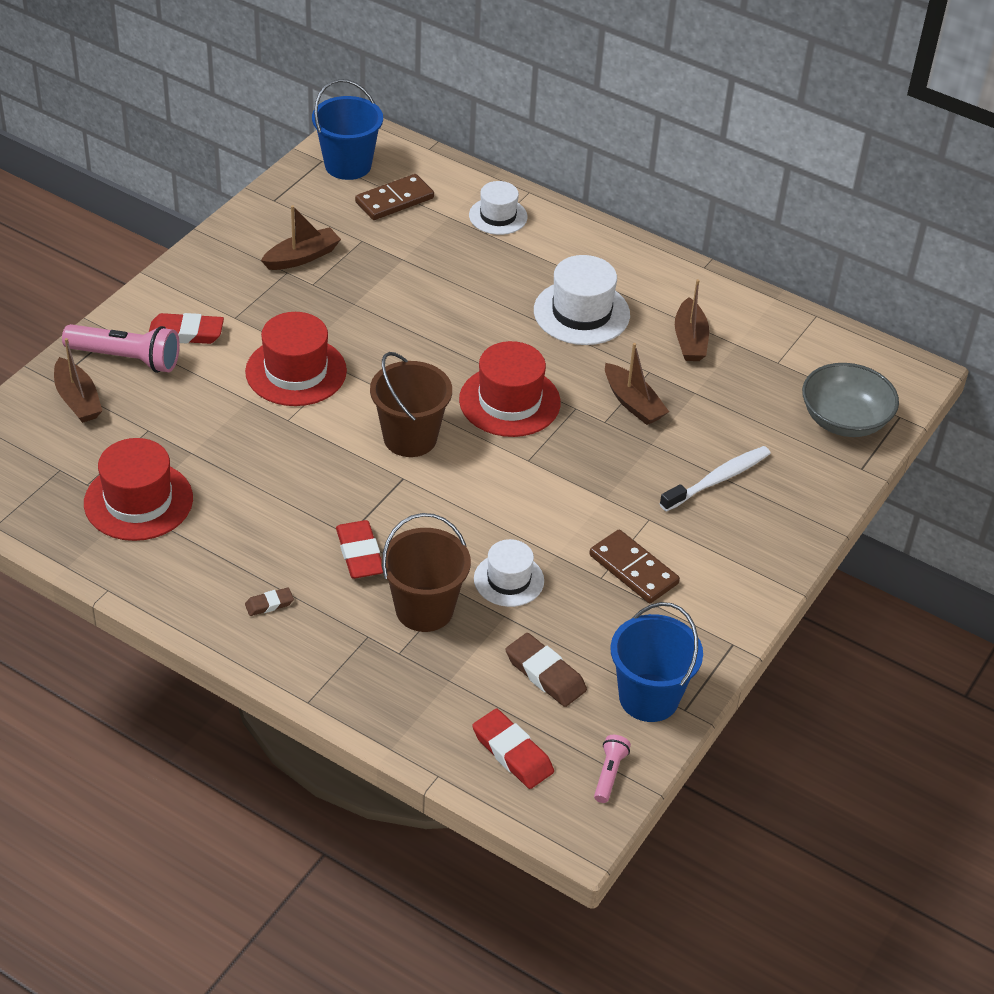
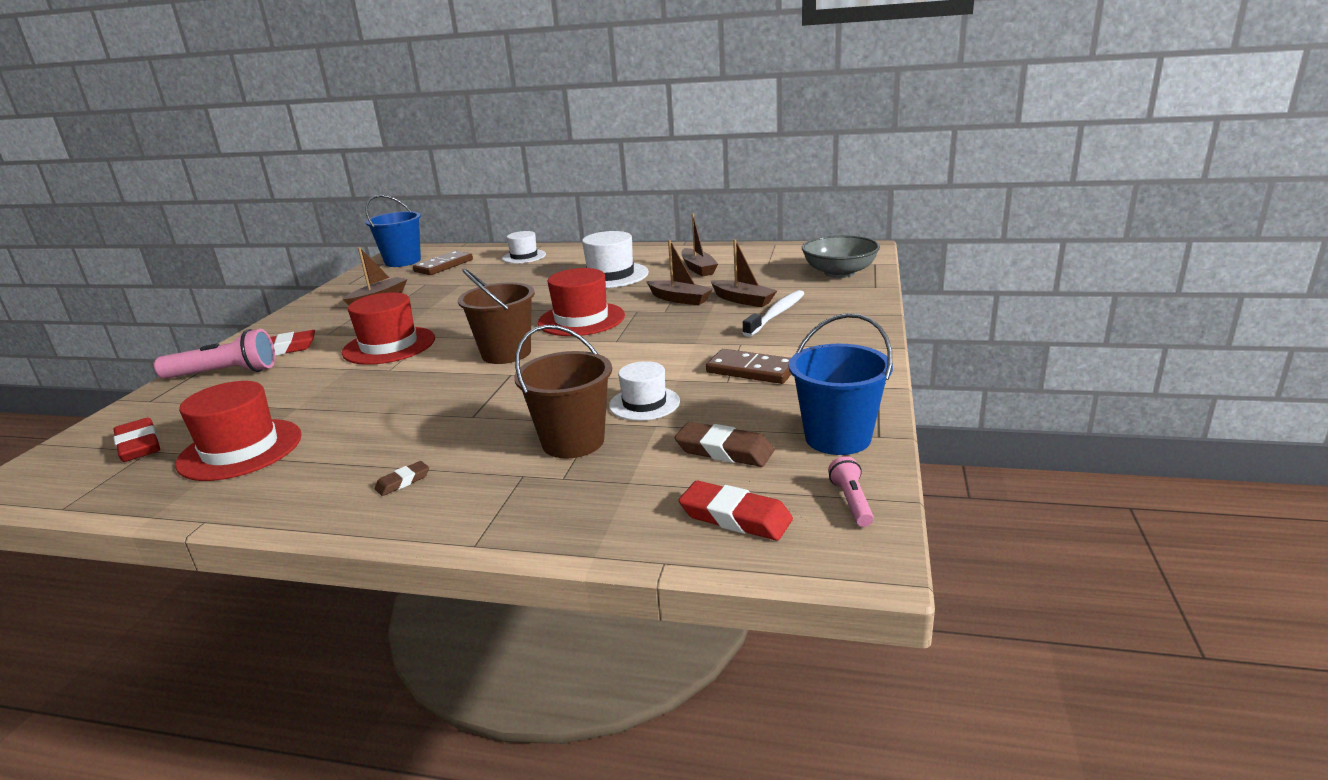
camera: 15 degrees left, 20 degrees down
(78, 400) = (173, 405): brown boat -> brown boat (743, 300)
(360, 554) = (489, 425): red eraser -> red eraser (139, 445)

